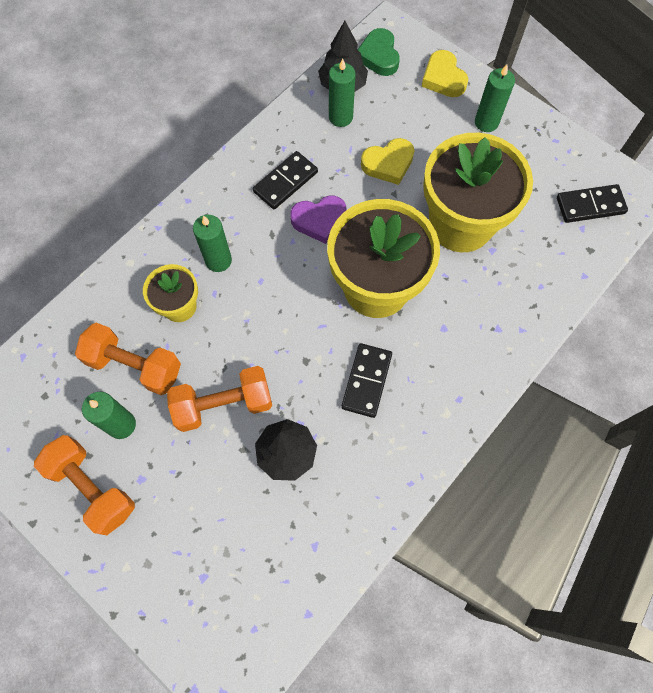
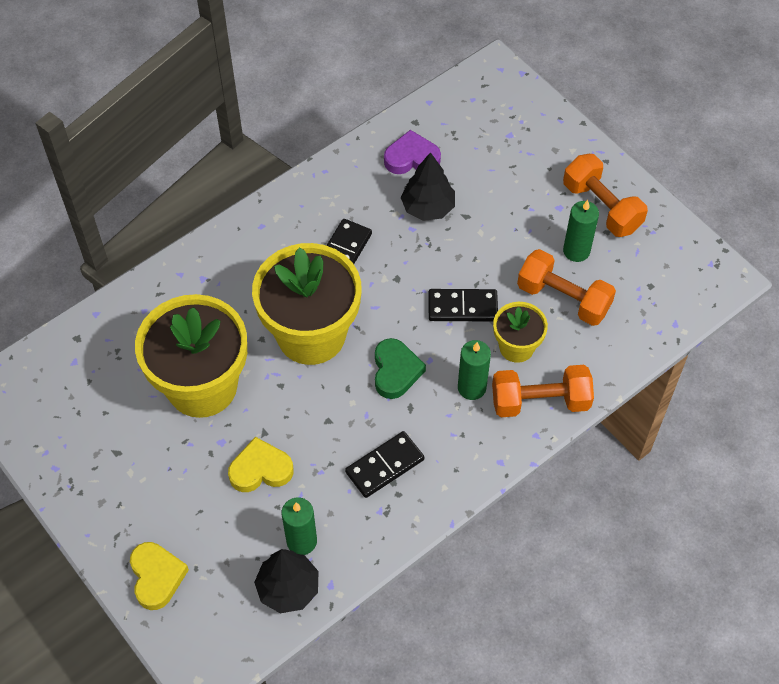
camera: 170 degrees left, 10 degrees down
(223, 404) = (480, 253): orange dumbbell -> orange dumbbell (540, 401)
(319, 220) = (355, 414): purple heart -> purple heart (412, 158)
(379, 56) = (229, 626): green heart -> green heart (395, 371)
(486, 122) = (127, 504): green candle -> none
(590, 205) = (54, 384): black domino -> black domino (462, 307)

